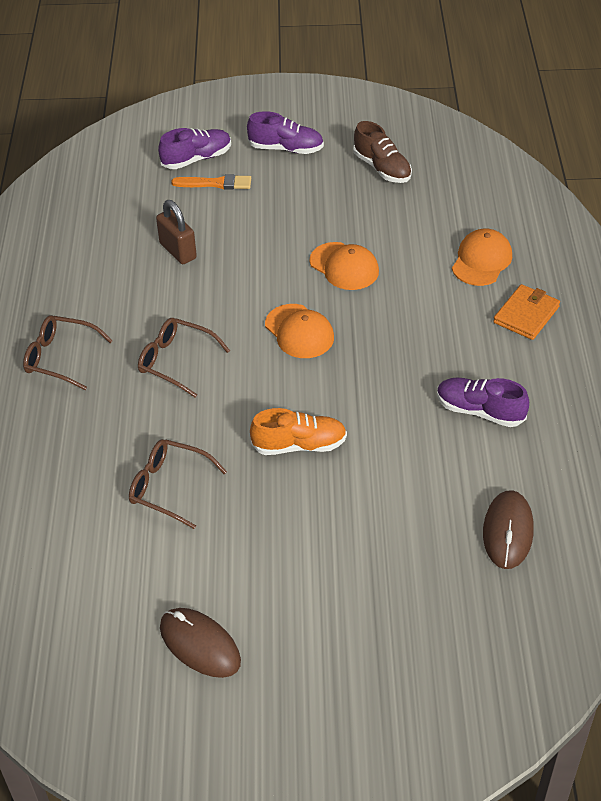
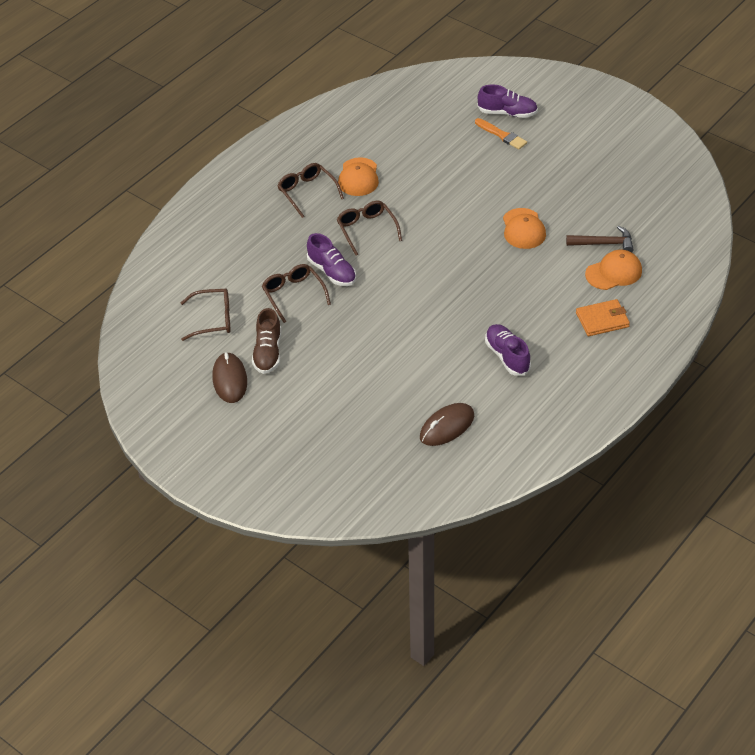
camera: 40 degrees right, 0 degrees up
(99, 580) = (213, 319): none -> brown glasses
(178, 251) = (435, 166): brown padlock -> none
(286, 148) = (571, 135): purple shoe -> purple shoe (332, 272)
(299, 331) = (453, 252): orange cap -> orange cap (358, 177)
(299, 445) = (384, 314): orange shoe -> none
(382, 168) = (618, 180): brown shoe -> brown shoe (268, 352)
(439, 237) = (604, 244): none -> brown hammer

